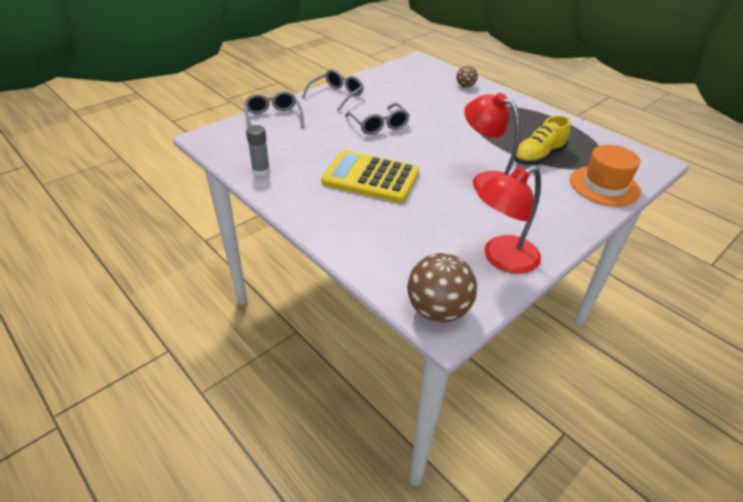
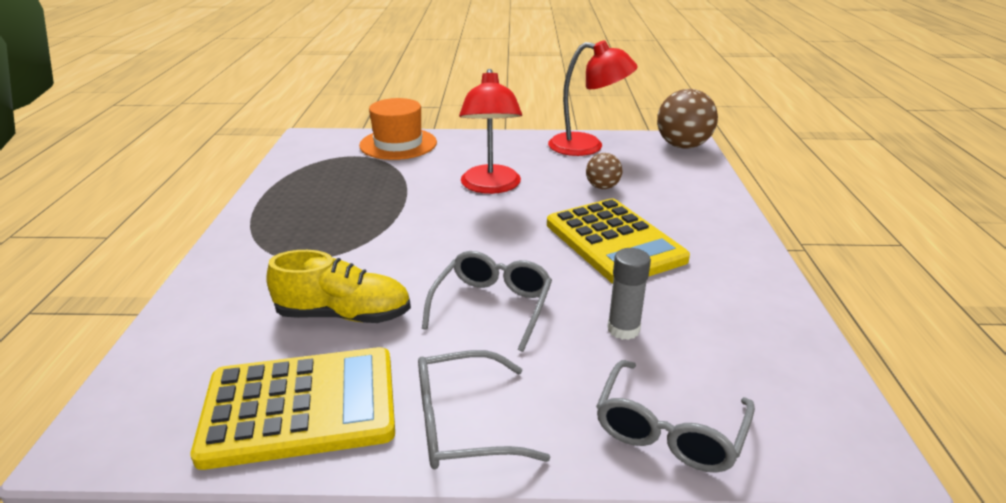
camera: 135 degrees left, 10 degrees down
(261, 171) = (770, 317): grey glue stick -> grey glue stick (623, 329)
(385, 81) = (300, 407): none -> yellow calculator
(465, 86) = (215, 306): brown ball -> brown ball (602, 187)
(538, 157) = (390, 182): yellow shoe -> yellow shoe (344, 315)

